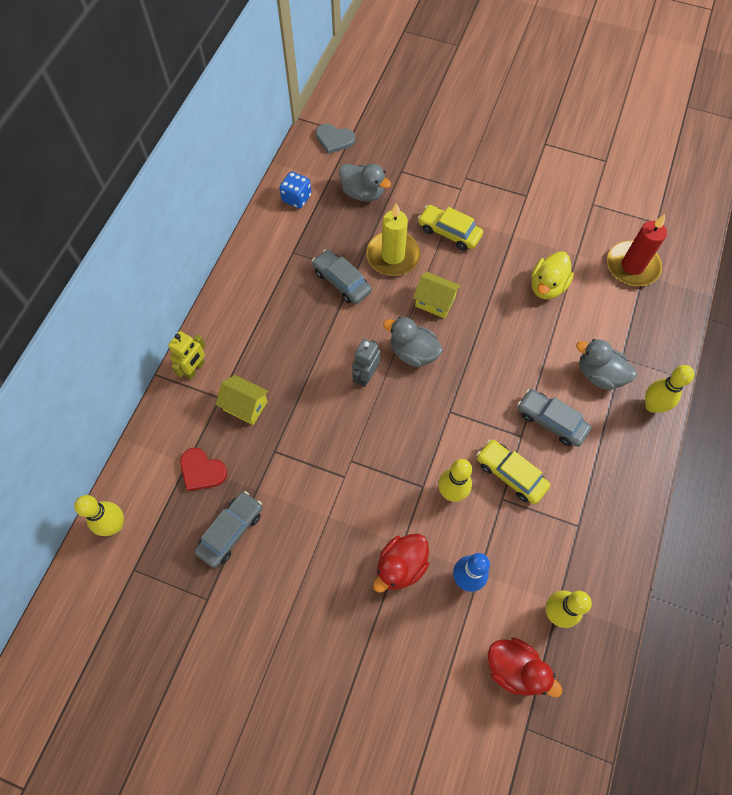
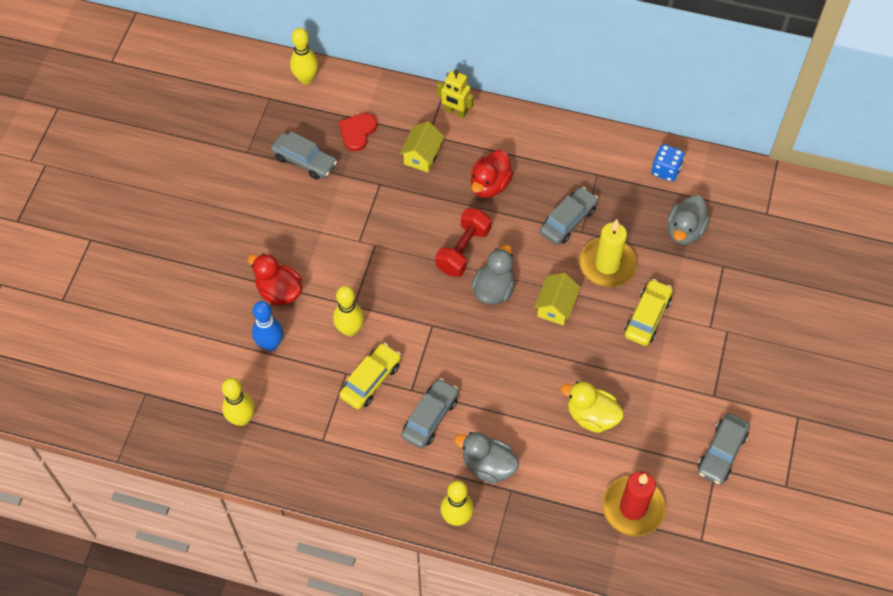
camera: 85 degrees right, 5 degrees down
(334, 139) = (754, 197): grey heart -> none
(366, 376) = (463, 250): grey robot -> red dumbbell
(514, 668) = (193, 384): red duck -> red duck (489, 185)
(578, 197) = (721, 452): none -> grey car
(599, 374) = (488, 466): grey duck -> grey duck turned 90 degrees counterclockwise

